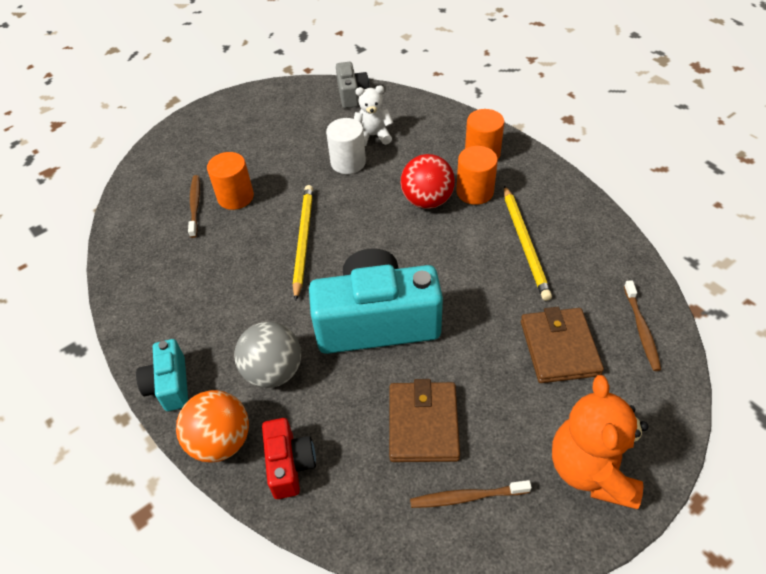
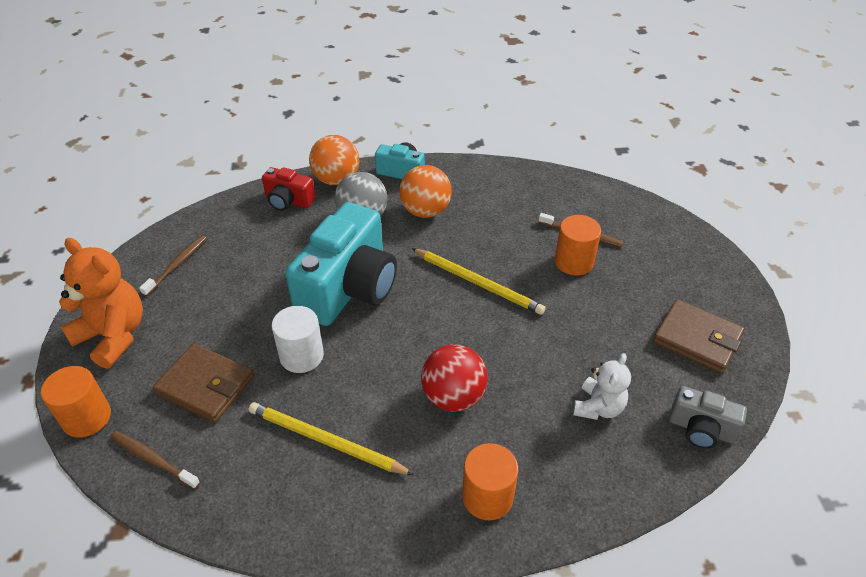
camera: 120 degrees right, 5 degrees down
(229, 325) = (425, 211): none -> orange ball
(348, 162) = (565, 363): white cylinder -> white cylinder (301, 356)
(423, 424) = (243, 270): brown wallet -> brown wallet (697, 339)
(474, 192) = (432, 446): orange cylinder -> orange cylinder (87, 418)

